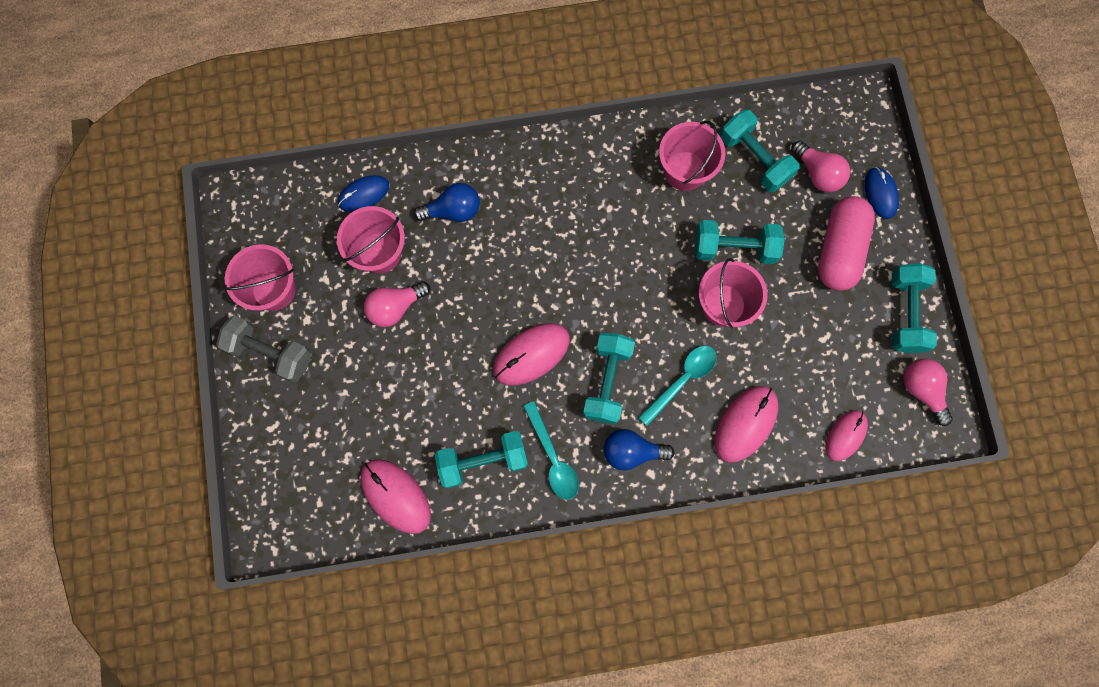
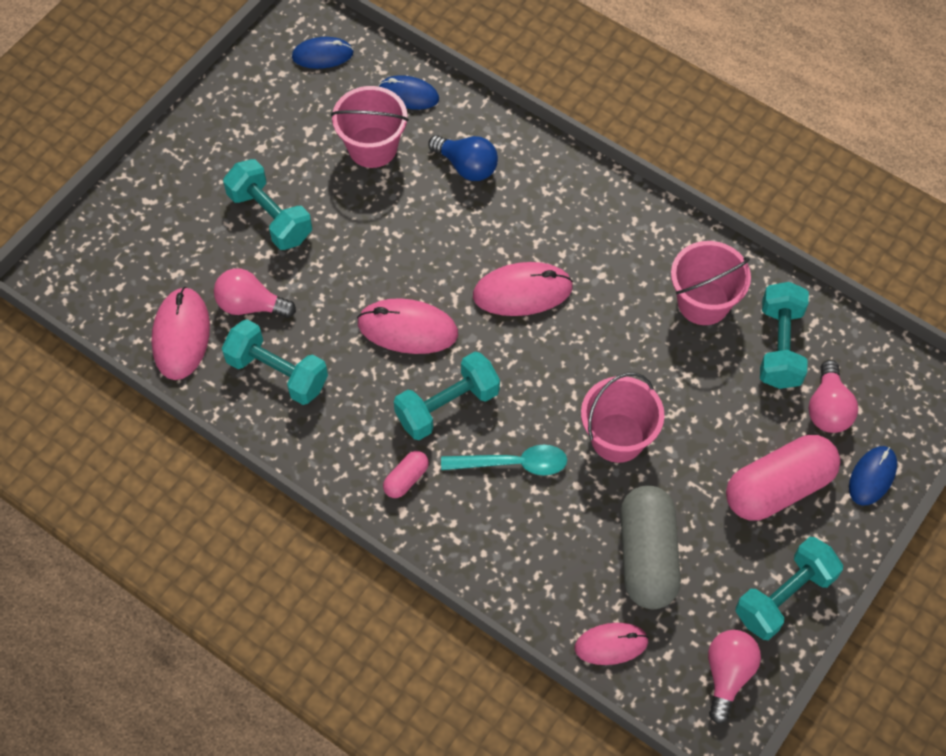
camera: 45 degrees right, 15 degrees down
(271, 352) = (208, 147): grey dumbbell -> none
(274, 289) = (261, 104): pink bucket -> none
(276, 217) = (322, 55): none -> blue mouse
(395, 307) = (339, 197): pink light bulb -> pink light bulb (250, 305)
(553, 458) = (335, 422): turquoise spoon -> none
(631, 451) = (406, 479): blue light bulb -> pink capsule
(734, 248) = (679, 401): turquoise dumbbell -> turquoise dumbbell (270, 217)
(745, 424) = (530, 549): pink mouse -> pink mouse (522, 291)
(812, 362) = (647, 556): none -> grey capsule

